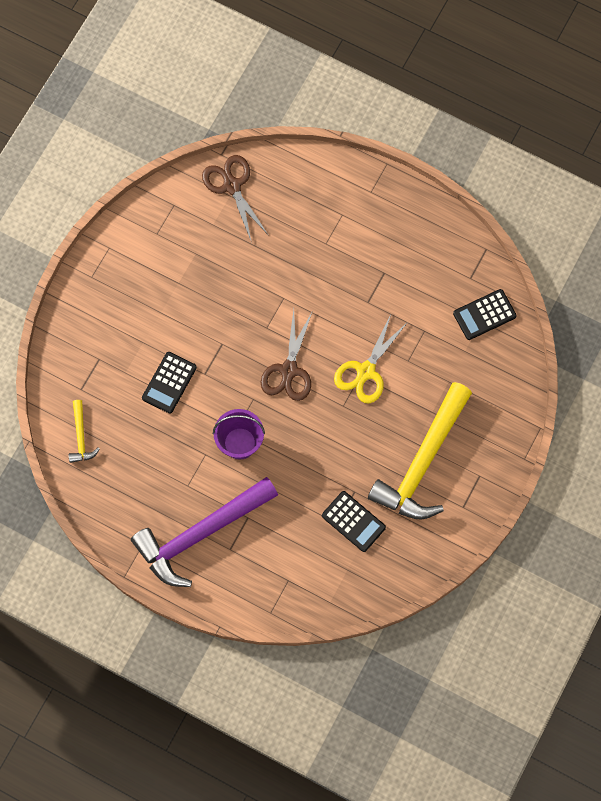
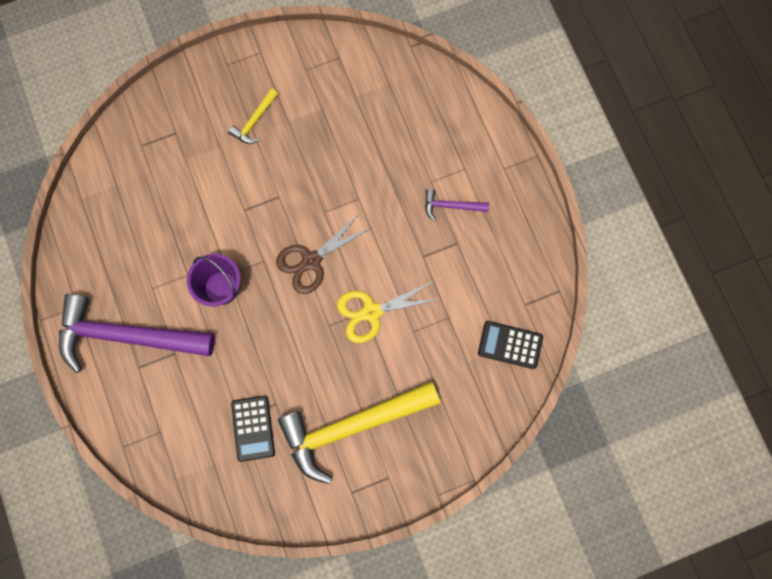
camera: 40 degrees right, 5 degrees up
(81, 436) = (108, 182): yellow hammer -> yellow hammer (254, 121)
(169, 383) = (211, 194): black calculator -> none
(232, 185) = (397, 77): brown scissors -> none
(356, 249) = (451, 206): none -> purple hammer

